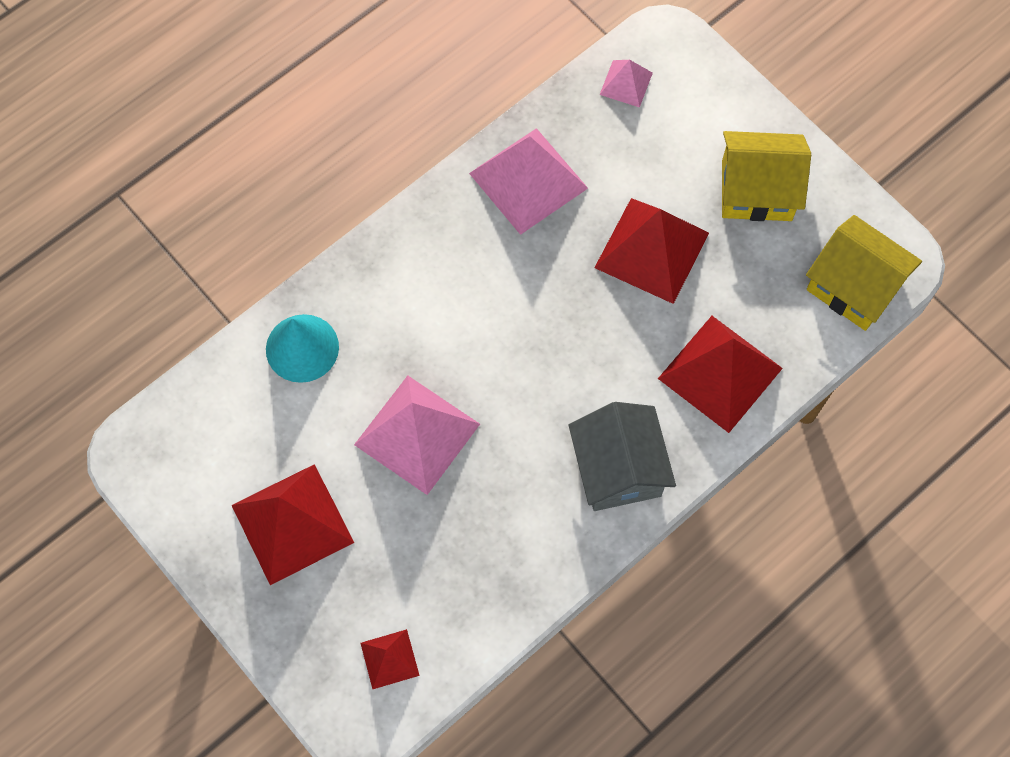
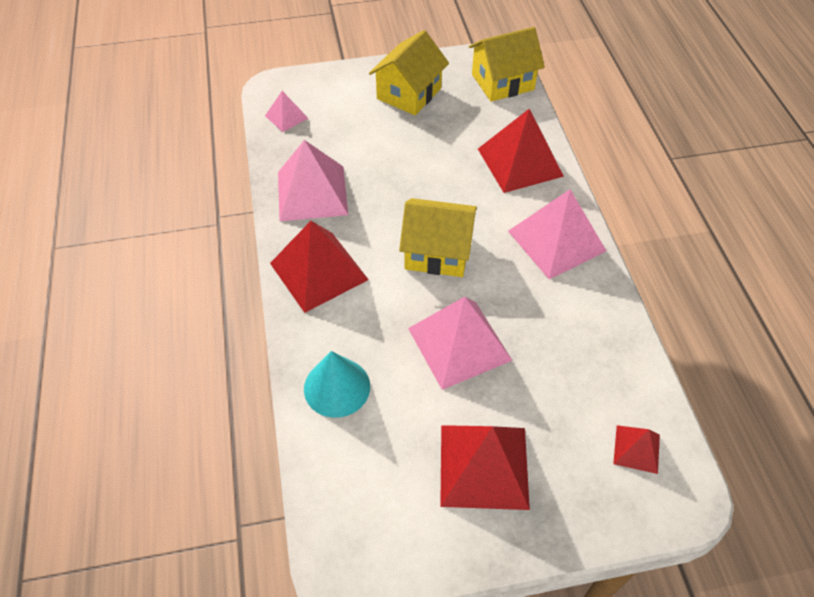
camera: 60 degrees left, 15 degrees down
(524, 352) = (437, 252): none -> yellow house
(618, 469) = (556, 241): grey house -> pink pyramid
(651, 250) = (411, 156): red pyramid -> red pyramid (318, 271)

